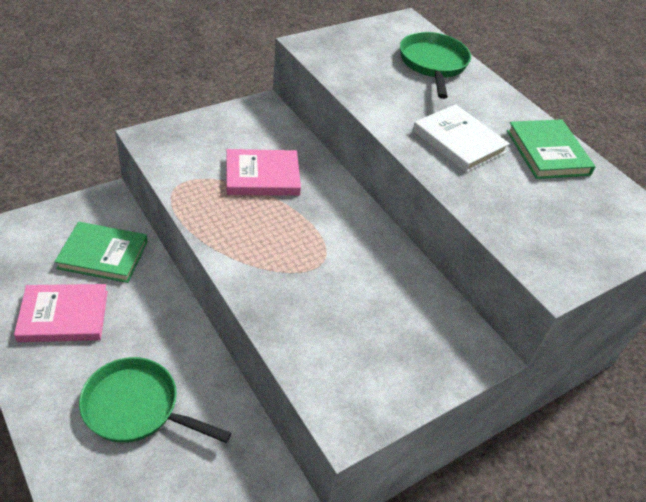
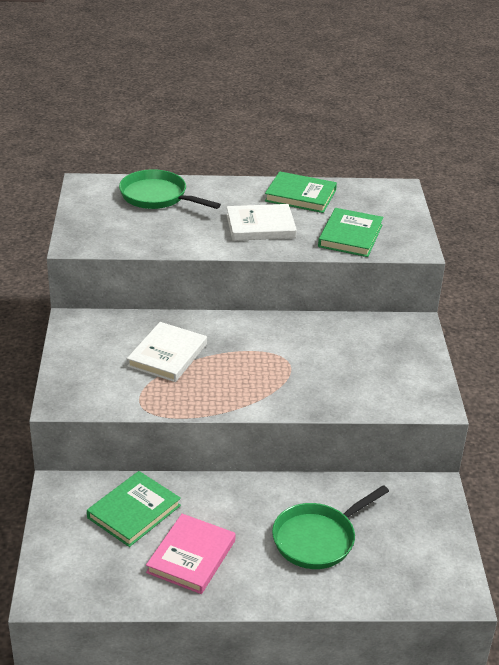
camera: 55 degrees left, 10 degrees down
(262, 176) = (167, 355): pink book -> white book
(516, 214) = (350, 236): none -> green book

